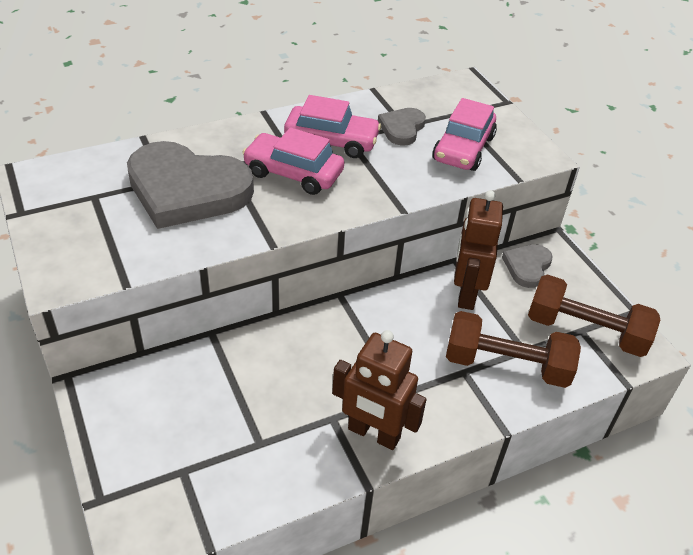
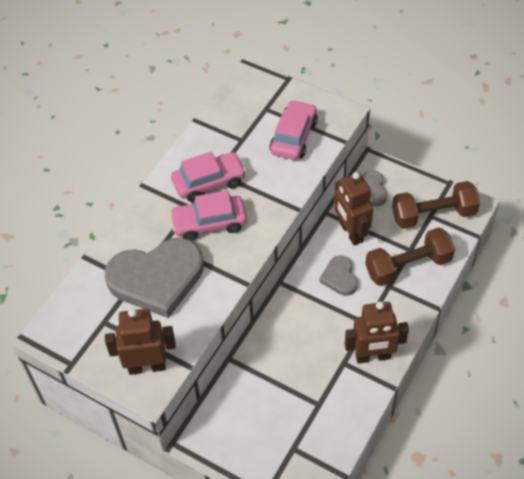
camera: 30 degrees left, 10 degrees up
(84, 258) = (147, 366): none -> brown robot
(402, 128) = (243, 143): grey heart -> grey heart (339, 277)
(463, 149) = (293, 137): pink car -> pink car turned 150 degrees counterclockwise

